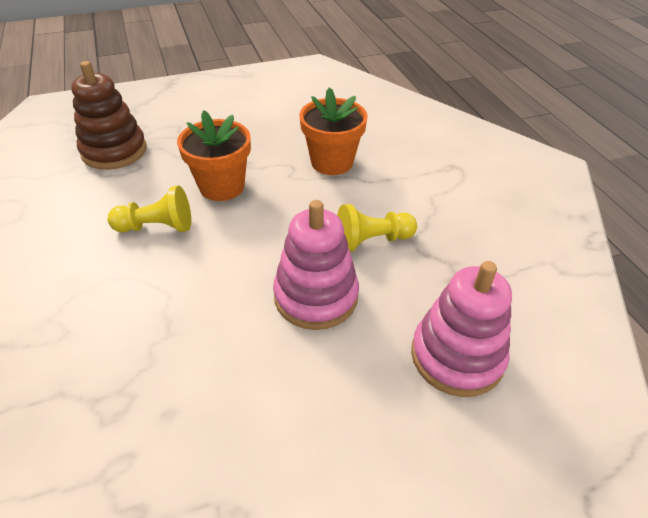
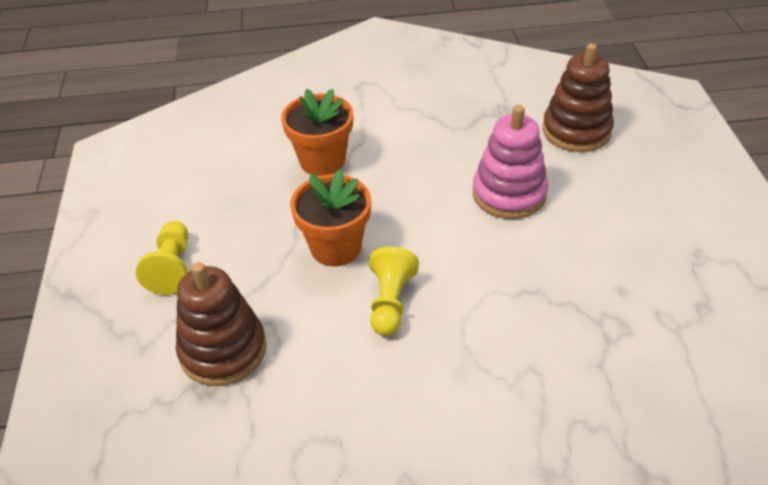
camera: 75 degrees left, 0 degrees up
(372, 240) = (447, 152): yellow pawn -> yellow pawn (172, 267)
(457, 356) = (576, 131): pink stacking toy -> brown stacking toy

